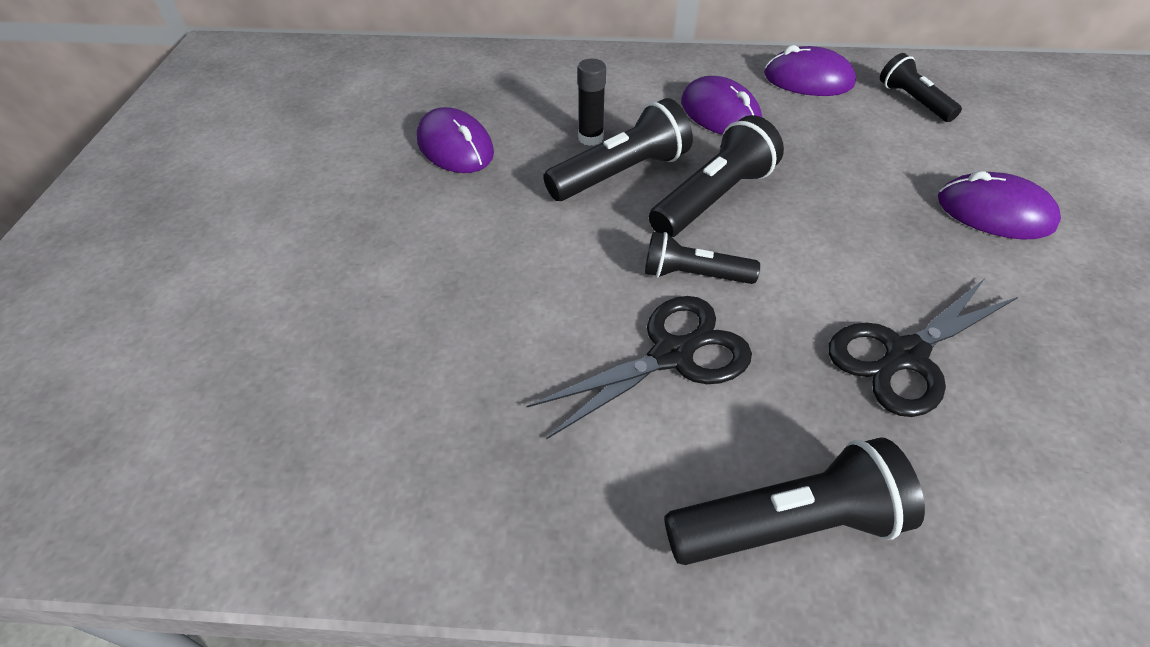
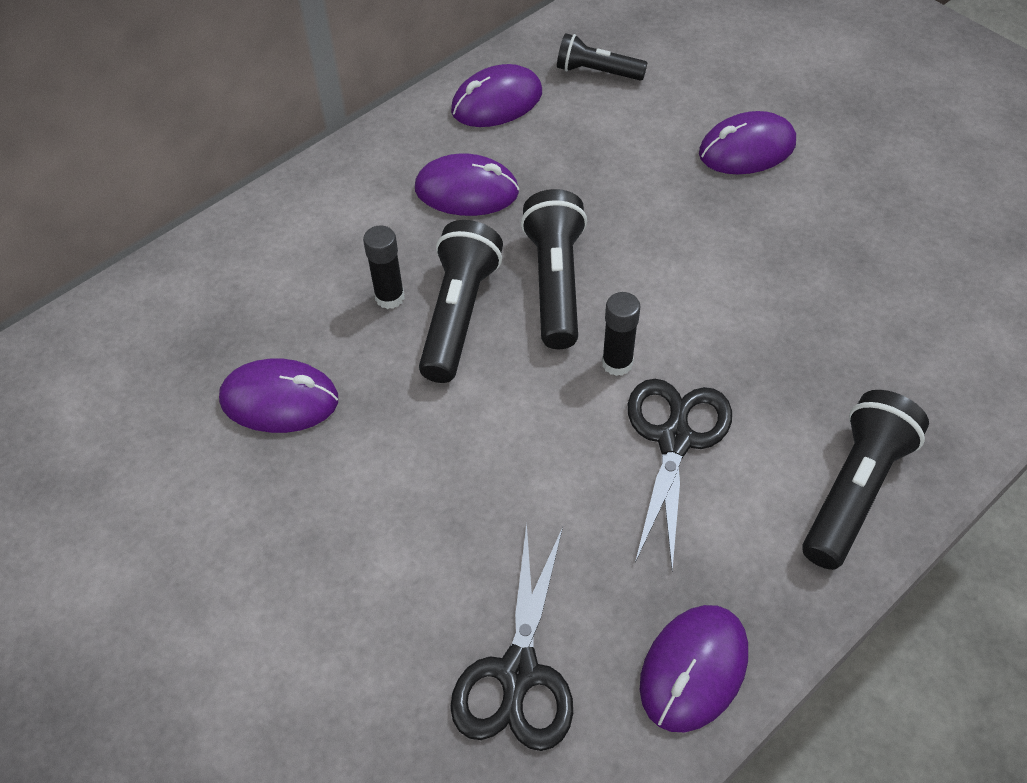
camera: 45 degrees left, 5 degrees up
(469, 523) = (693, 669): none -> purple mouse
(693, 274) = (617, 363): black flashlight -> black glue stick
(904, 356) = (803, 316): black scissors -> black scissors (518, 673)

